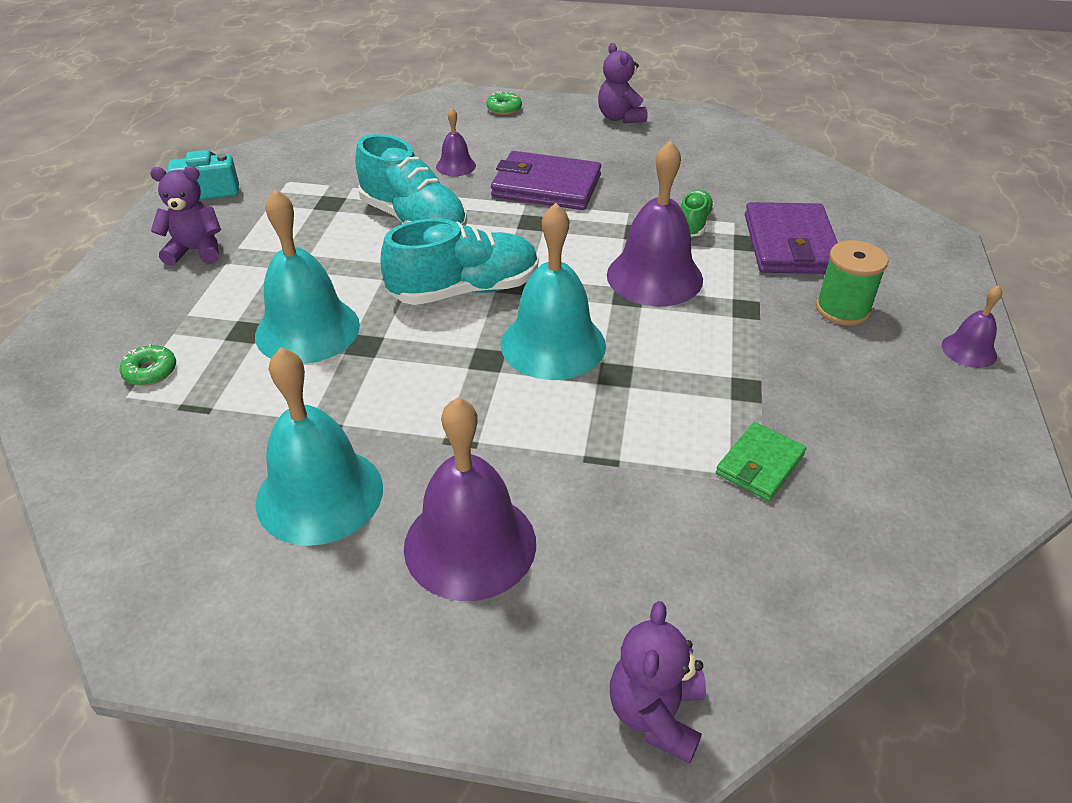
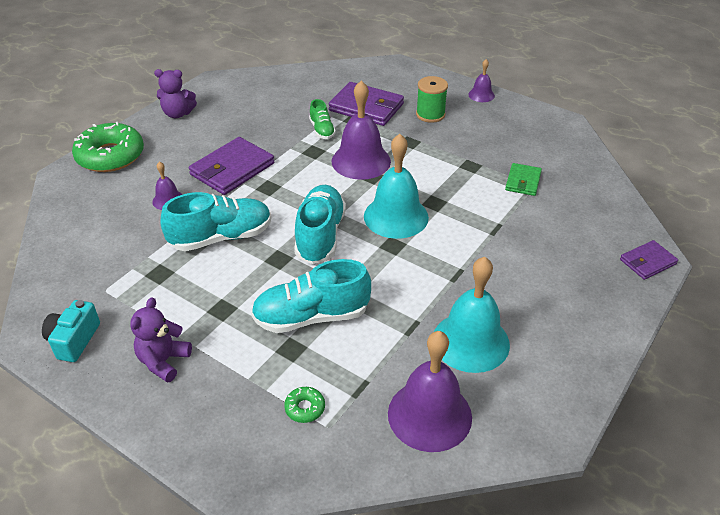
camera: 65 degrees left, 0 degrees up
(307, 330) = (311, 317): turquoise bell -> turquoise shoe
(470, 544) = (533, 291): purple bell -> purple bell (429, 415)
(504, 109) = (110, 156): green donut -> green donut, size x2.38
(656, 714) = (647, 262): purple teddy bear -> purple wallet
(693, 224) = (322, 130): green shoe -> green shoe turned 150 degrees counterclockwise
(760, 464) = (523, 181): green wallet -> green wallet turned 45 degrees clockwise

